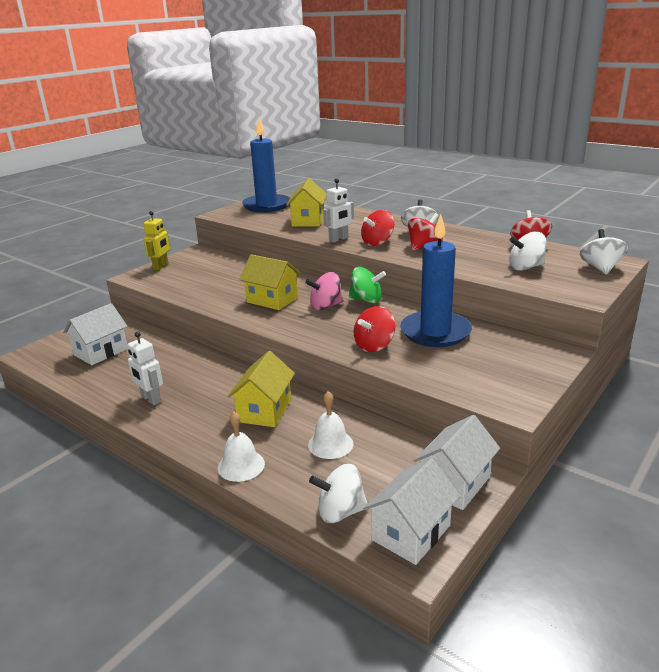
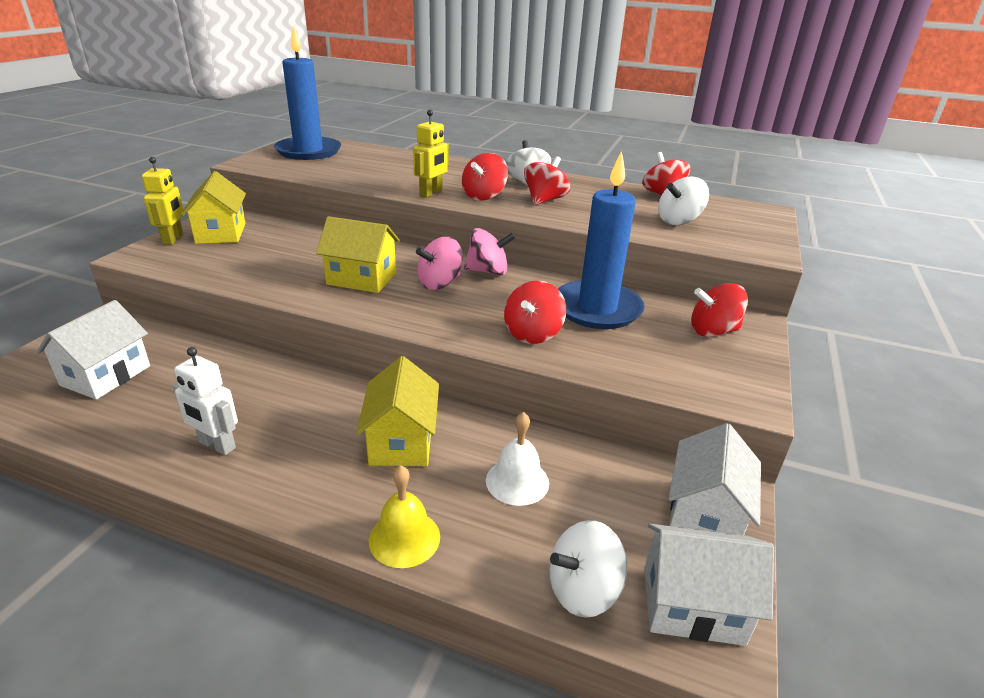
camera: 20 degrees left, 5 degrees up
(241, 465) = (404, 538): white bell -> yellow bell
(308, 221) = (376, 170): yellow house -> yellow house (221, 233)
(339, 239) = (431, 193): white robot -> yellow robot
(366, 300) = (488, 271): green spinning top -> pink spinning top
(411, 533) = (692, 605): white house -> white house turned 75 degrees clockwise
(520, 355) = (713, 331): none -> red spinning top
(600, 268) = (757, 219): white spinning top -> none

